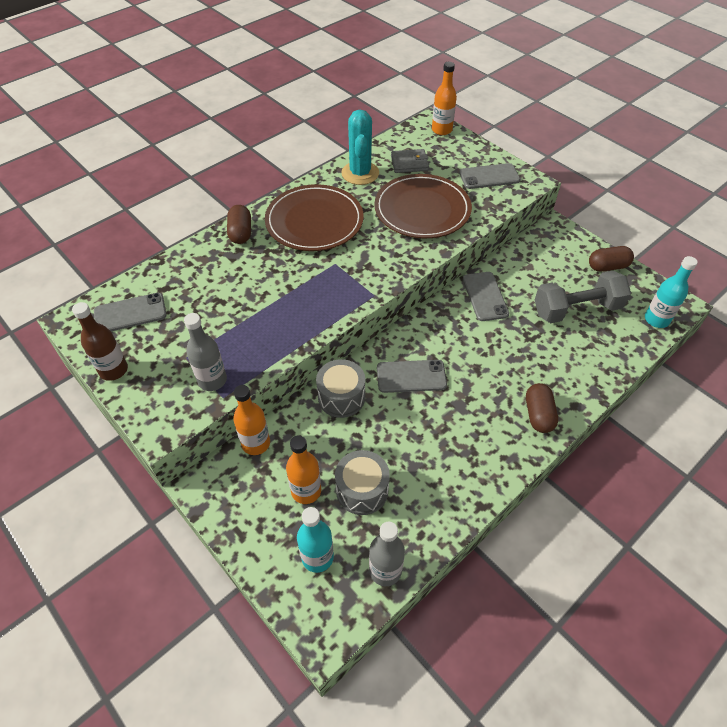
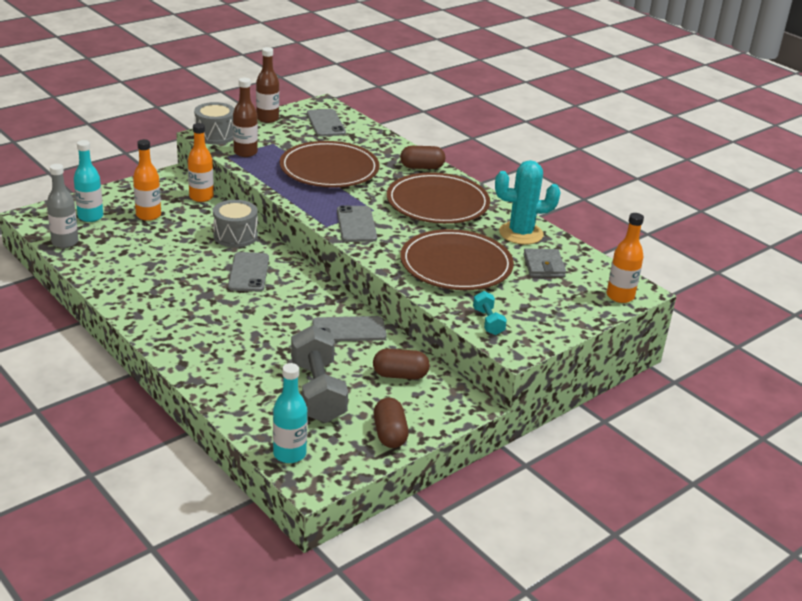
camera: 90 degrees right, 20 degrees down
(212, 380) = (245, 152): grey bottle -> brown bottle
(250, 301) = (329, 169): none -> brown plate
(362, 490) = (138, 238): grey drum -> grey drum (215, 135)
(489, 176) = (522, 318): grey phone -> grey phone (356, 224)
(501, 193) = (488, 322): none -> turquoise dumbbell
(538, 415) = (179, 338): brown capsule -> brown capsule (400, 375)

